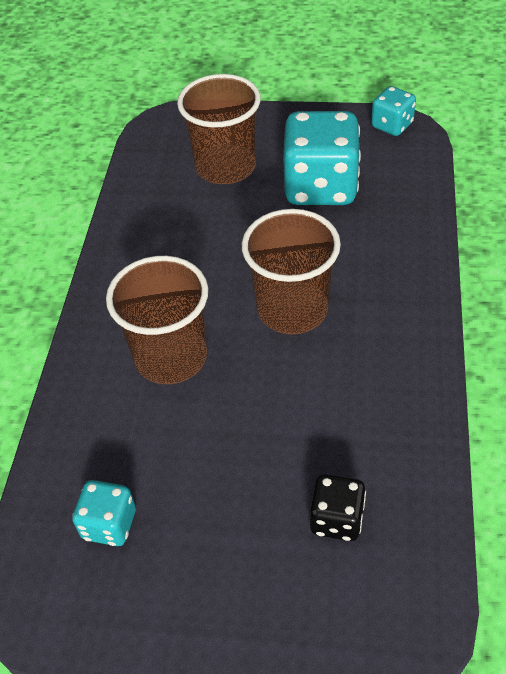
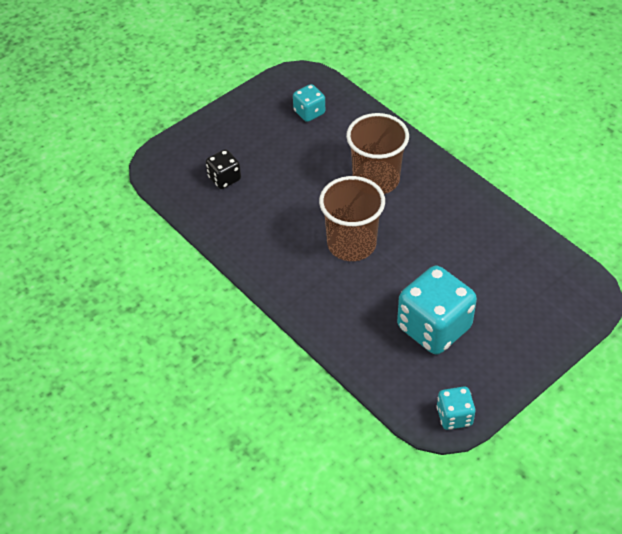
camera: 130 degrees right, 0 degrees up
(225, 167) = (506, 295): brown cup -> none

